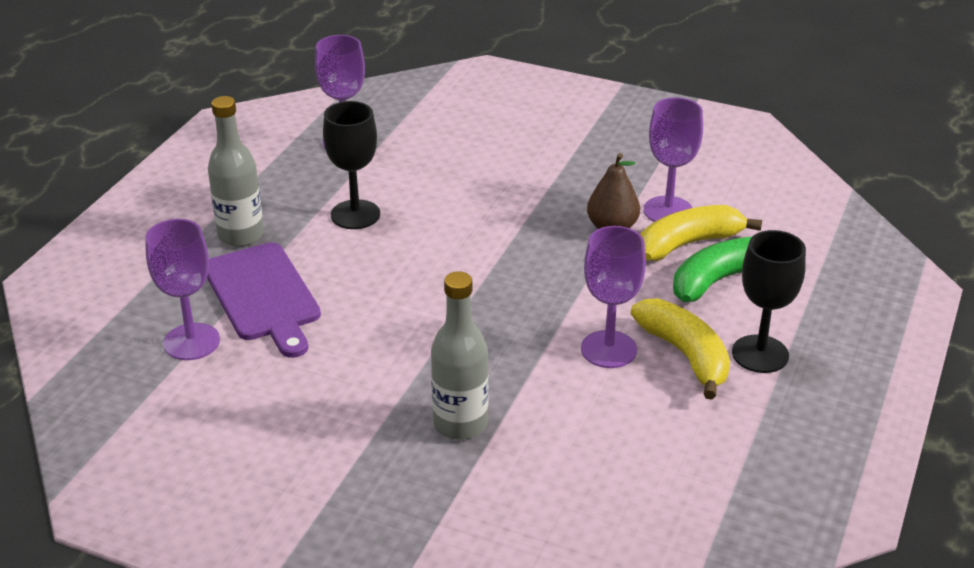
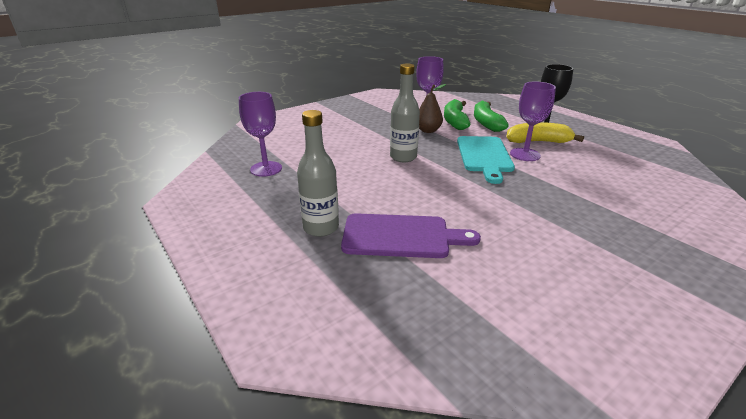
camera: 60 degrees left, 5 degrees down
(191, 342) = (433, 281): purple goblet -> none
(355, 215) = (345, 184): black goblet -> none
(460, 424) = (573, 204): grey bottle -> grey bottle (403, 157)
(561, 308) = (484, 156): none -> turquoise cutting board
(688, 244) = (455, 121): yellow banana -> green banana

